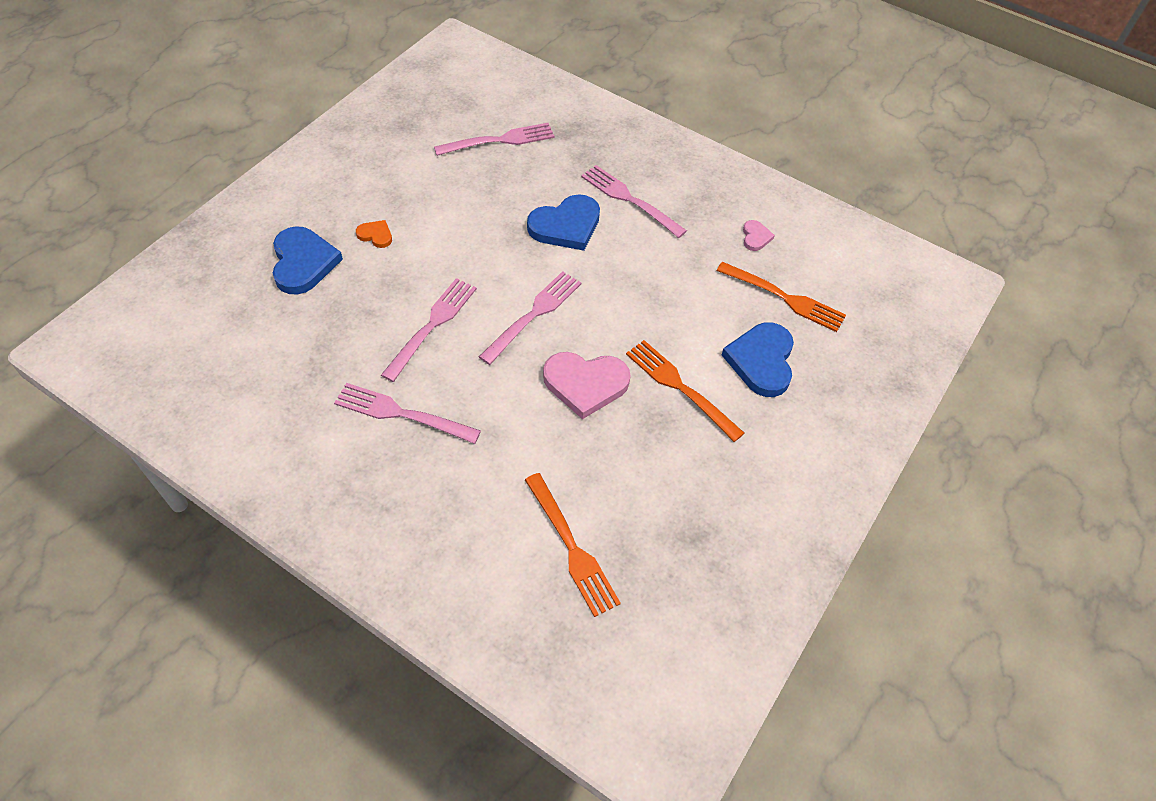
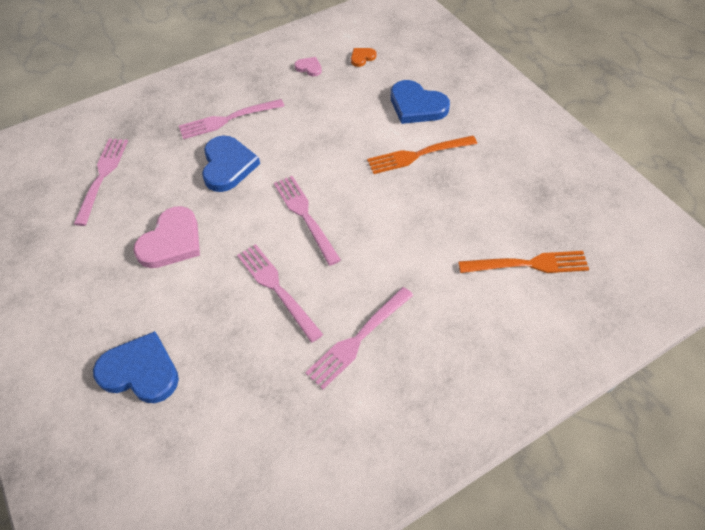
camera: 60 degrees left, 0 degrees up
(375, 235) = (147, 301): orange heart -> orange heart (362, 58)
(585, 384) = (388, 207): pink heart -> pink heart (171, 241)
(784, 298) = (370, 74): orange fork -> none

